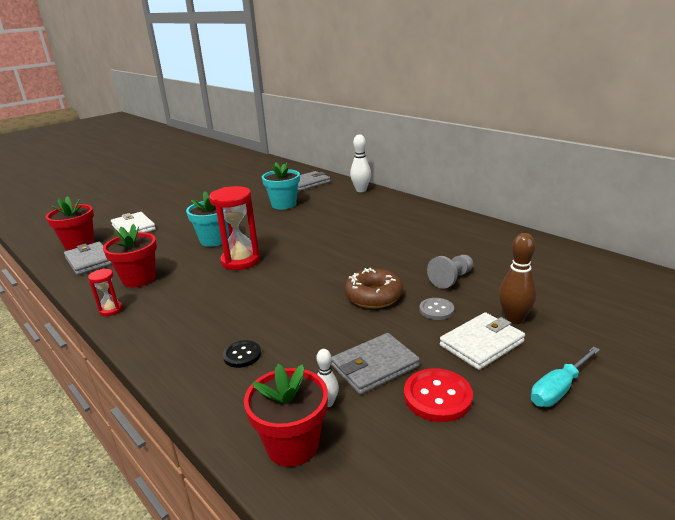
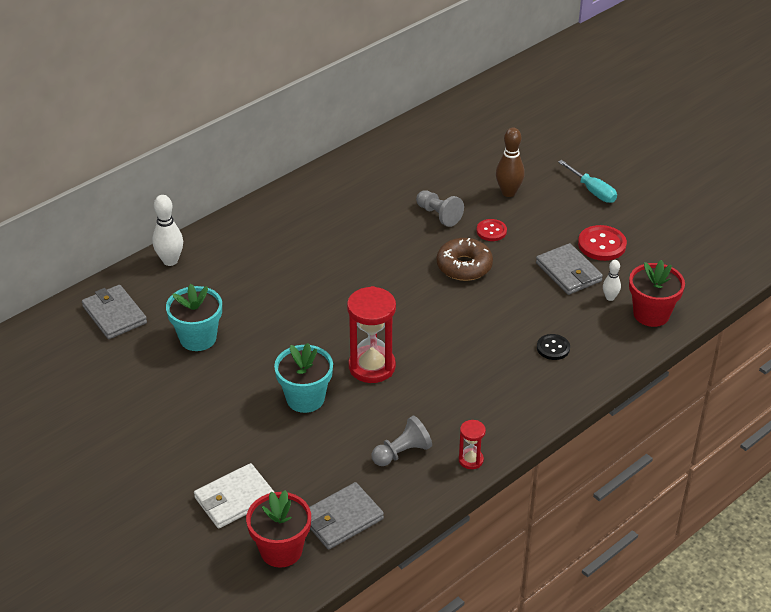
camera: 90 degrees left, 15 degrees up
(139, 279) = (402, 452): red flower pot -> grey pawn
(436, 310) = (491, 231): grey button -> red button
(482, 344) = (541, 214): white wallet -> none

